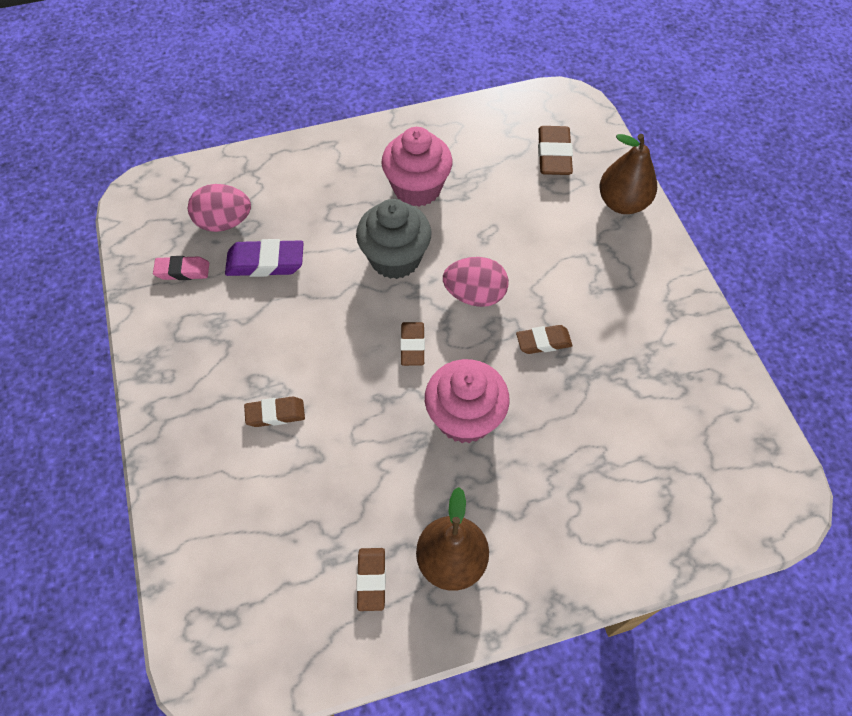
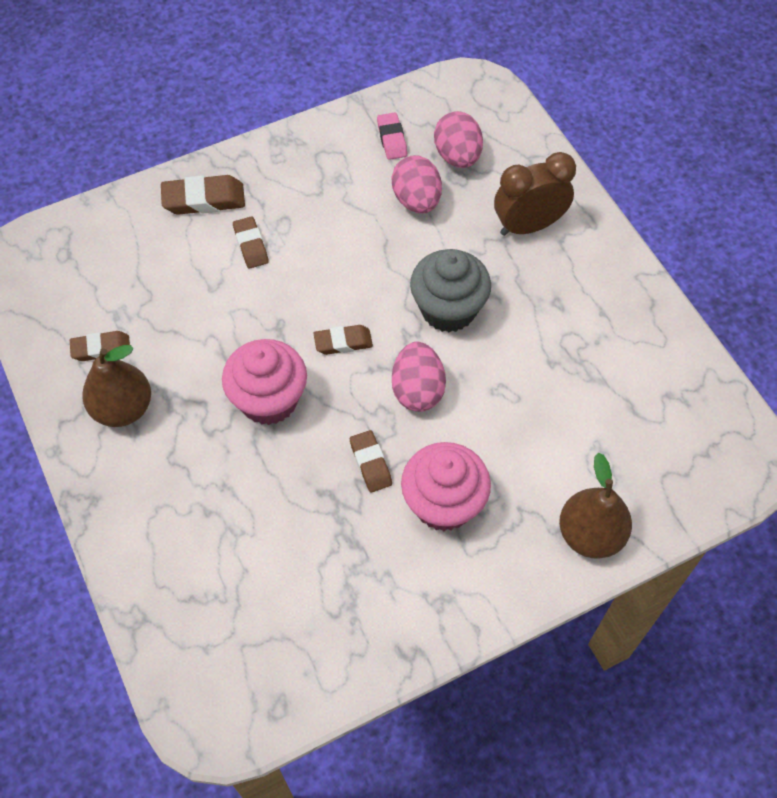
camera: 80 degrees right, 0 degrees up
(265, 262) = (416, 200): purple eraser -> pink egg
(321, 185) = (528, 226): none -> brown clock
(417, 188) = (550, 314): pink cupcake -> pink cupcake (443, 503)
(554, 155) = (645, 450): brown eraser -> brown eraser (204, 200)

